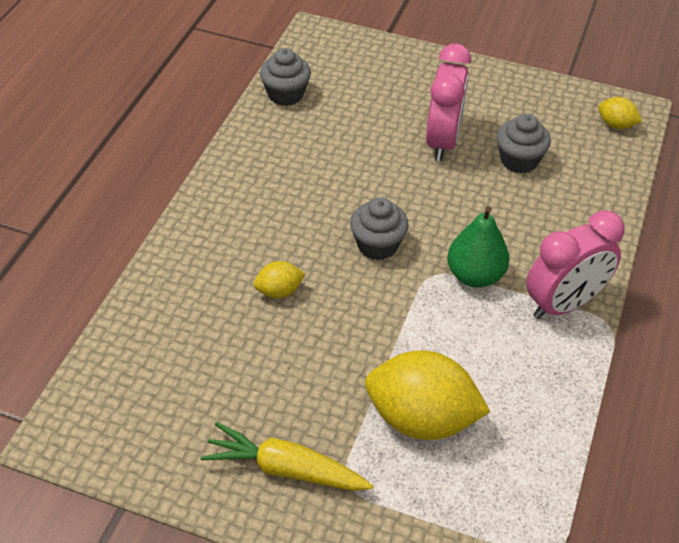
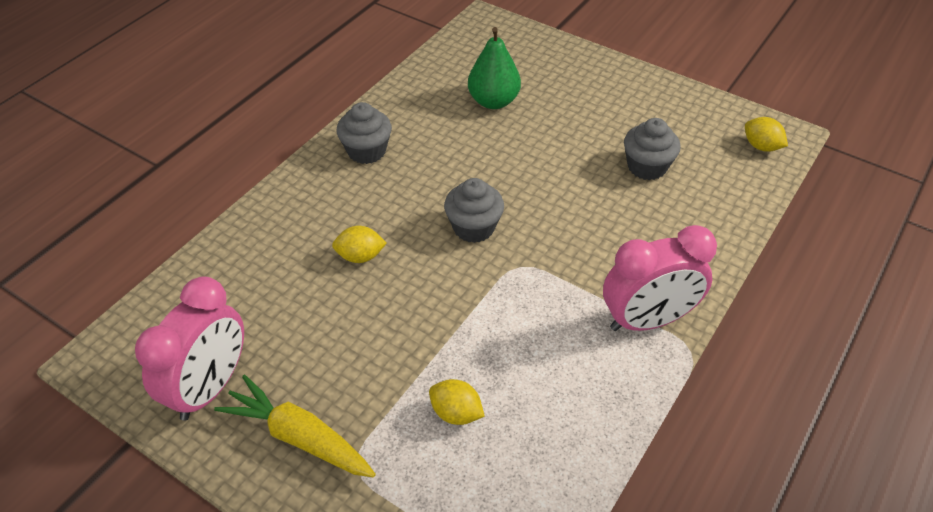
camera: 15 degrees right, 0 degrees up
(285, 94) = (436, 72): grey cupcake -> grey cupcake (366, 151)
(421, 419) = (456, 413): yellow lemon -> yellow lemon, size x0.47
(443, 141) = (574, 137): pink clock -> pink clock (210, 387)
(475, 275) = (562, 274): green pear -> green pear (493, 101)

